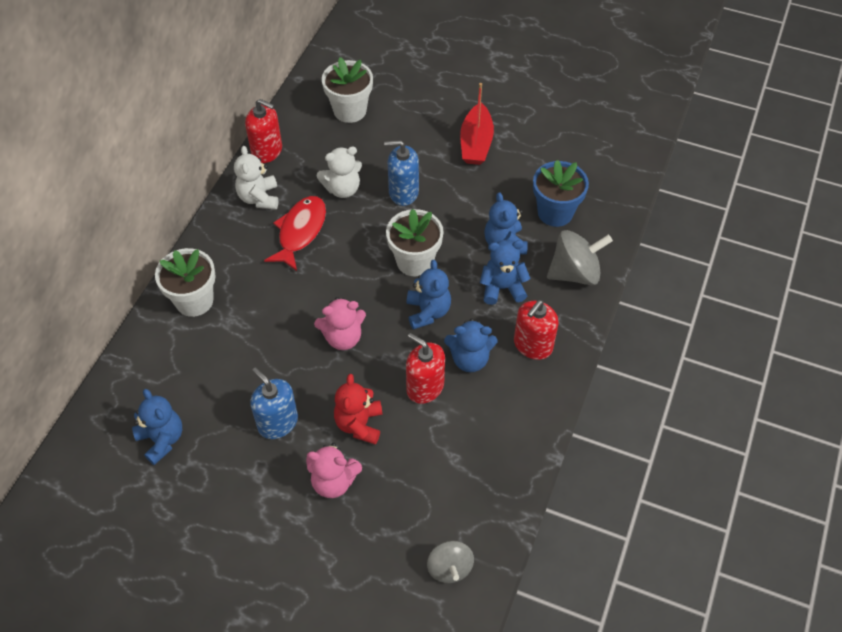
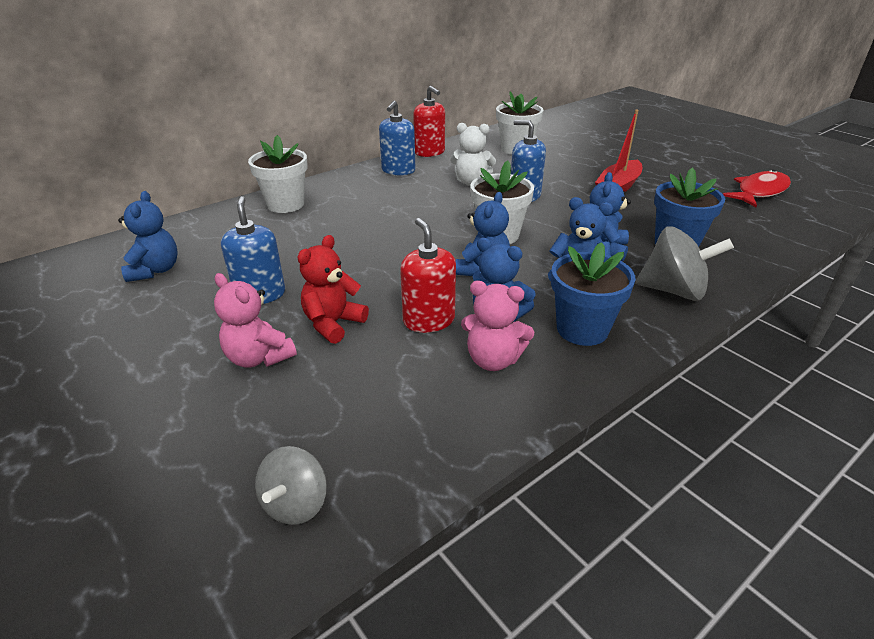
camera: 30 degrees right, 20 degrees down
(259, 198) = (398, 170): white teddy bear -> blue soap dispenser
(300, 231) = (412, 193): red fish -> red fish (759, 192)
(343, 337) = (382, 260): pink teddy bear -> pink teddy bear (493, 360)
(533, 345) = (582, 329): red soap dispenser -> blue flower pot

